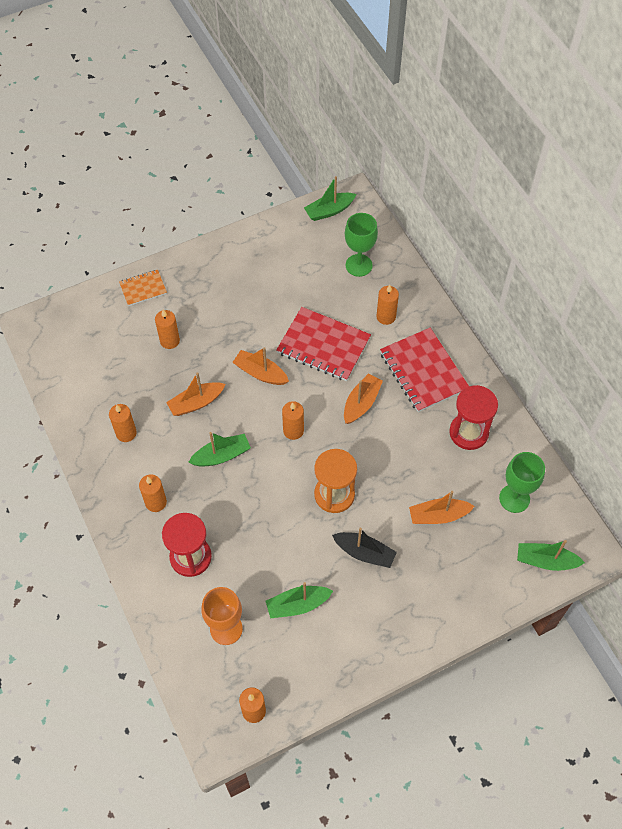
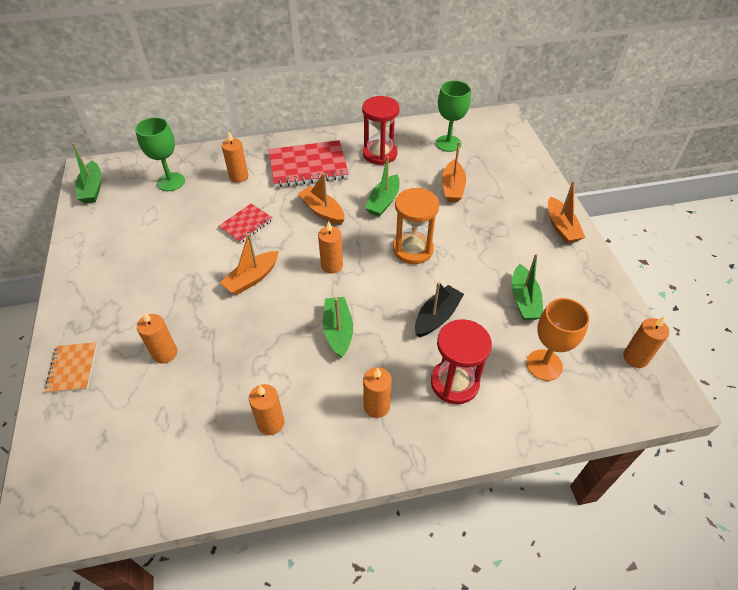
camera: 75 degrees left, 10 degrees down
(196, 403) = (262, 342): orange boat -> orange boat (561, 227)
(323, 346) = (246, 224): red notebook -> red notebook, size x0.54
(364, 553) = (478, 241): black boat -> black boat (437, 317)
(545, 561) = (506, 140): green boat -> green boat (383, 202)

